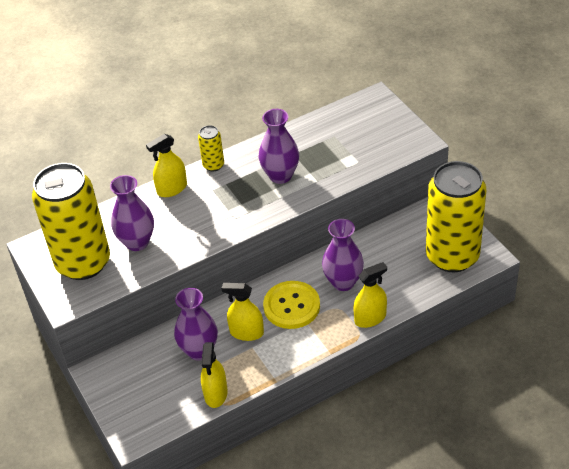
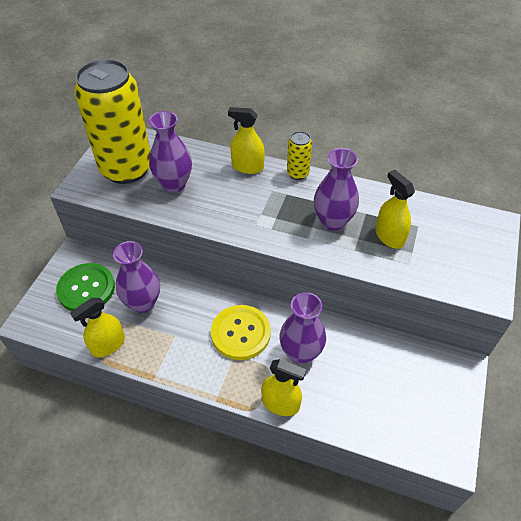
camera: 45 degrees right, 5 degrees up
(143, 381) = (86, 289): none -> green button
(246, 332) = (186, 321): yellow spray bottle -> yellow spray bottle (389, 237)
(452, 256) = (416, 421): yellow can -> none

